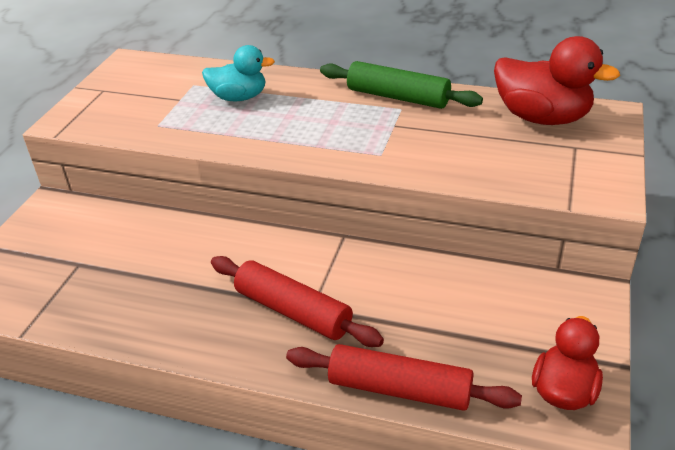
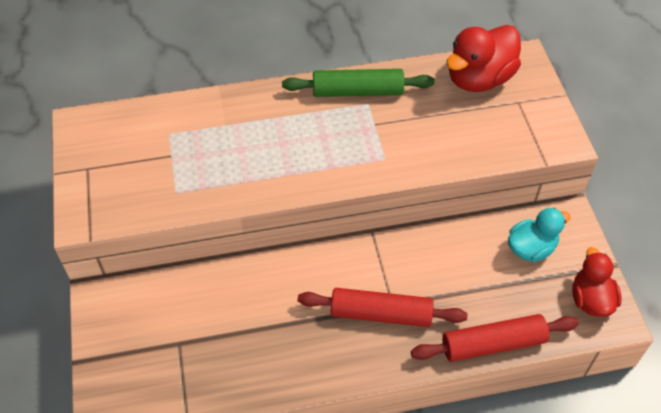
camera: 30 degrees left, 15 degrees up
(239, 97) = (224, 135): turquoise duck -> turquoise duck (531, 248)
(542, 118) = (479, 79): red duck -> red duck turned 135 degrees clockwise

